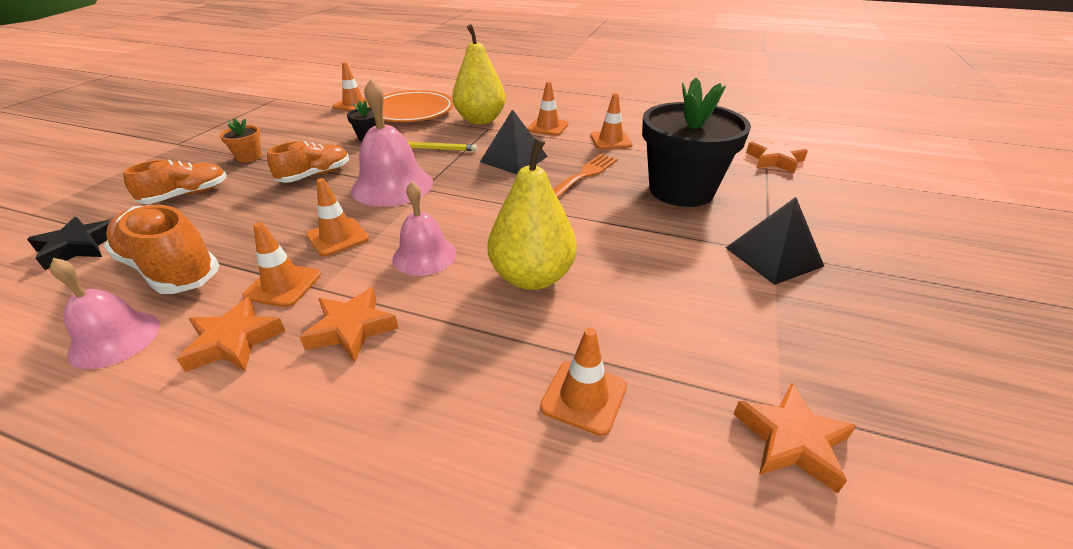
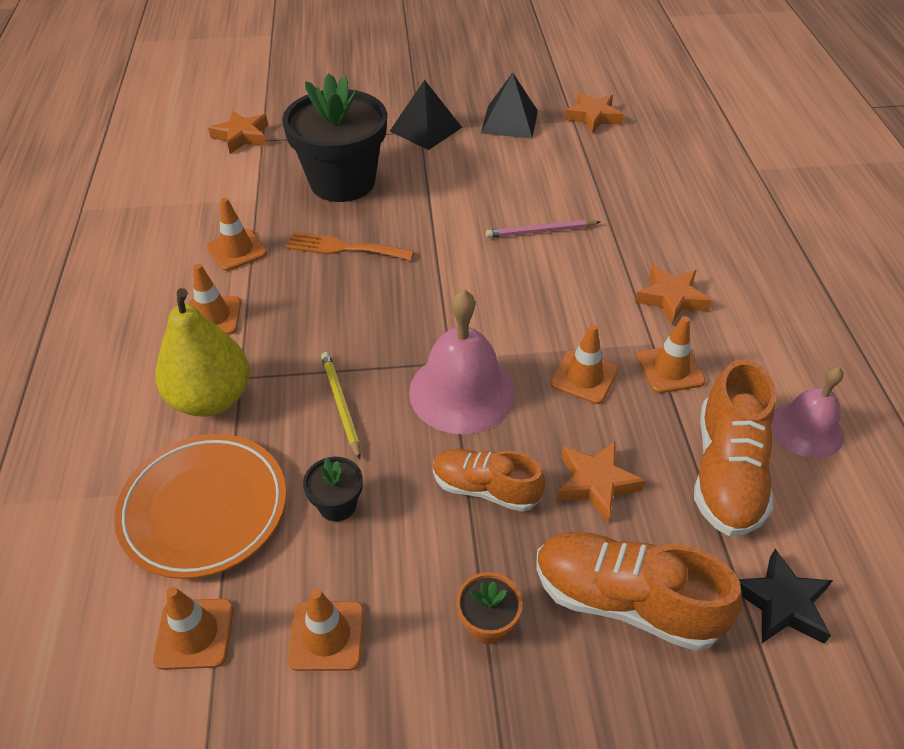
camera: 115 degrees left, 10 degrees up
(186, 195) = (625, 601): orange shoe -> orange shoe, size x1.54
(234, 342) = (739, 353): orange star -> orange star (596, 483)
(424, 255) = (562, 302): pink bell -> none
(513, 159) = (332, 314): black pyramid -> black pyramid (509, 121)
(532, 277) = (540, 231): yellow pear -> pink pencil
(584, 397) = (627, 181): orange traffic cone -> orange traffic cone (327, 635)

